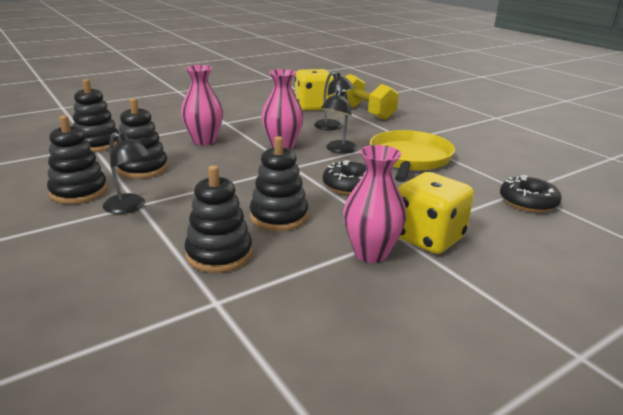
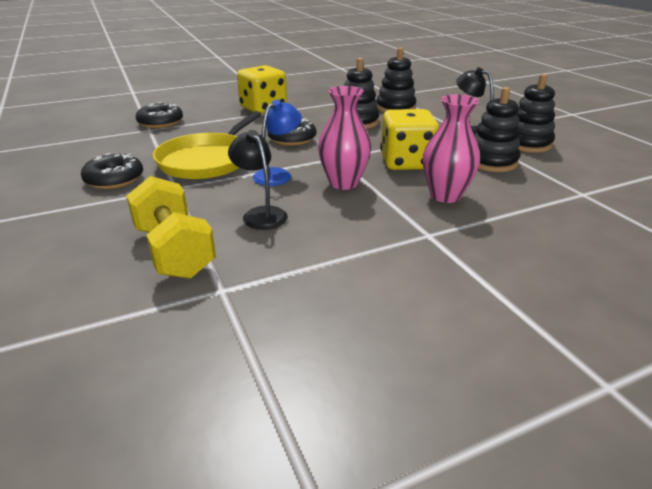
camera: 170 degrees left, 5 degrees up
(97, 144) = (582, 196): black stacking toy -> none
(313, 107) = (262, 276): yellow dice -> yellow dice (406, 163)
(338, 150) = (278, 174): black lamp -> blue lamp
(370, 253) = (305, 104): pink vase -> none
(461, 142) = (114, 179): none -> black donut

